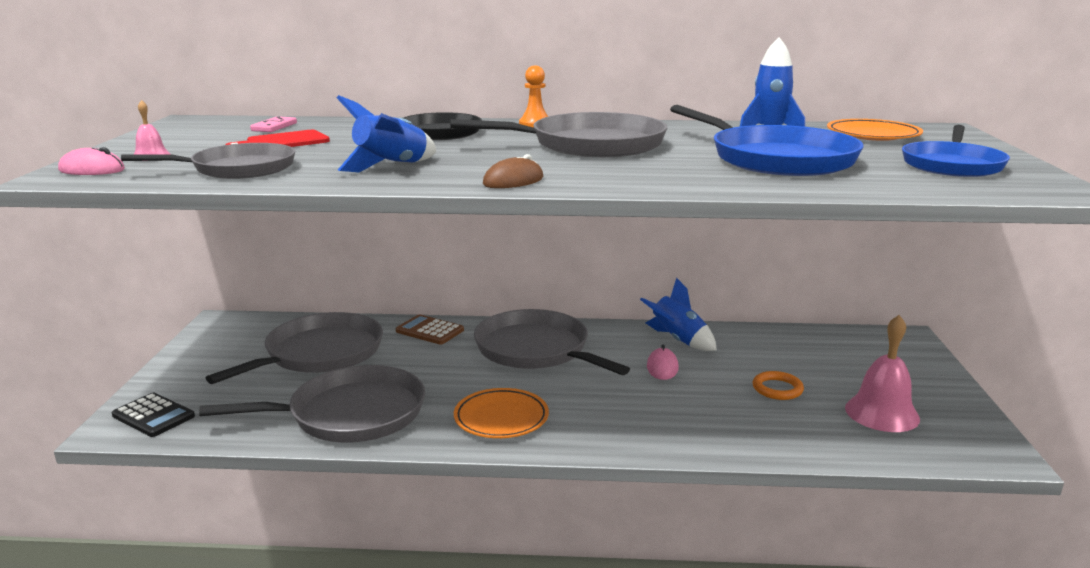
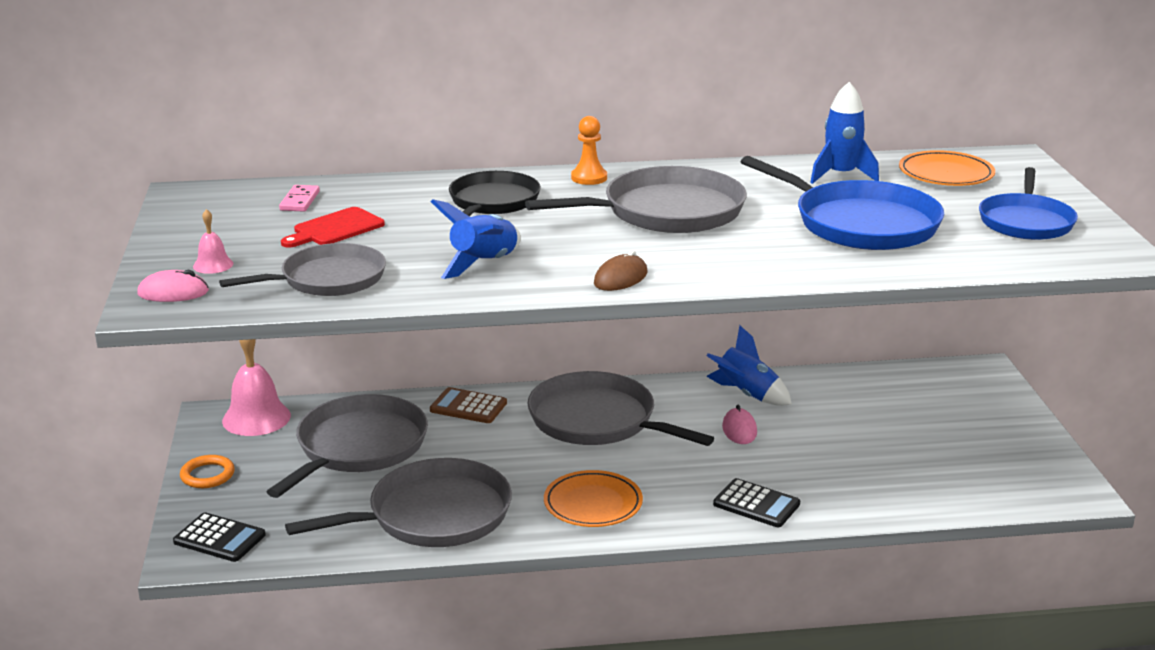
camera: 10 degrees left, 5 degrees up
(658, 433) = (756, 504): none -> black calculator
(777, 389) = (862, 444): orange ring -> orange ring (207, 475)
(882, 413) = (967, 461): pink bell -> pink bell (256, 418)

